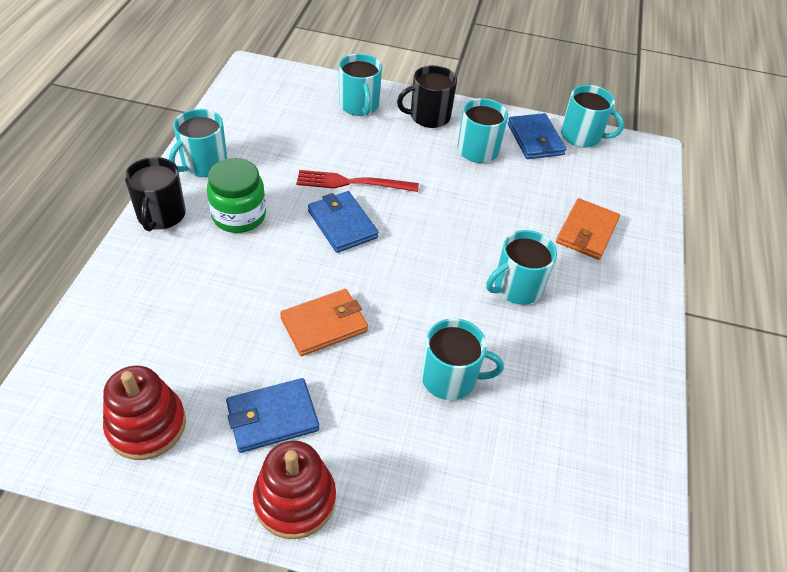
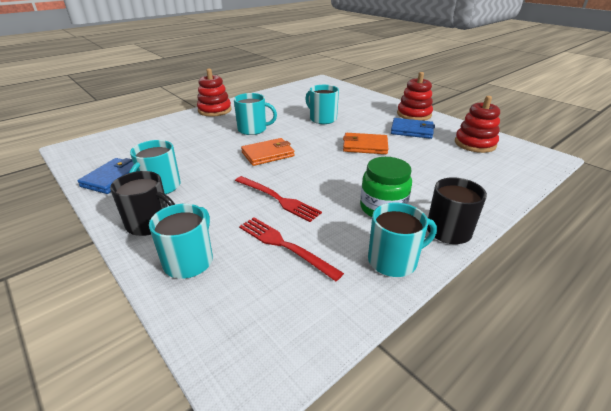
camera: 140 degrees left, 15 degrees down
(301, 142) = (285, 246): none -> red fork
(342, 224) = (312, 179): blue wallet -> none
(582, 136) = (82, 169): turquoise mug -> none
(587, 232) = (183, 133): orange wallet -> orange wallet (268, 154)
(640, 311) = (214, 110): none -> red stacking toy

